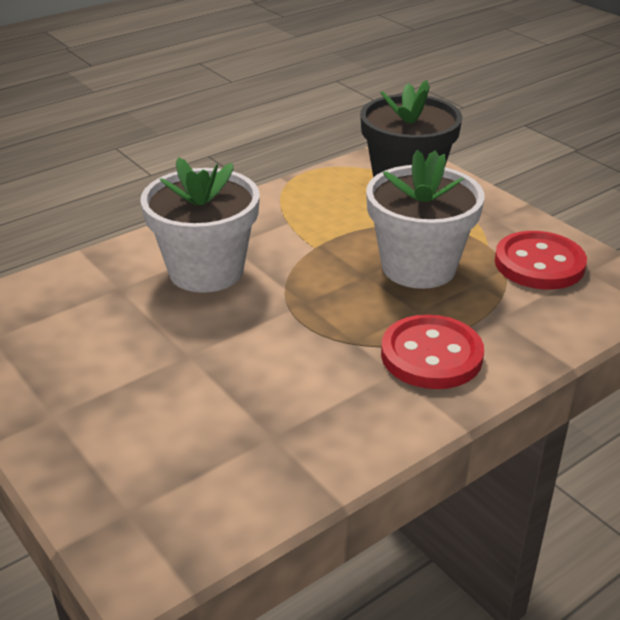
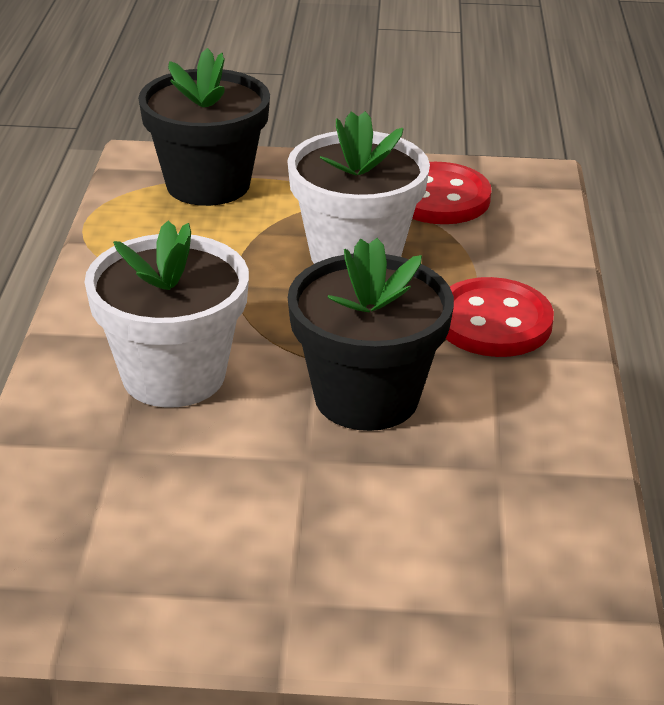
camera: 50 degrees left, 0 degrees up
(276, 346) = (366, 397): none -> black flower pot

